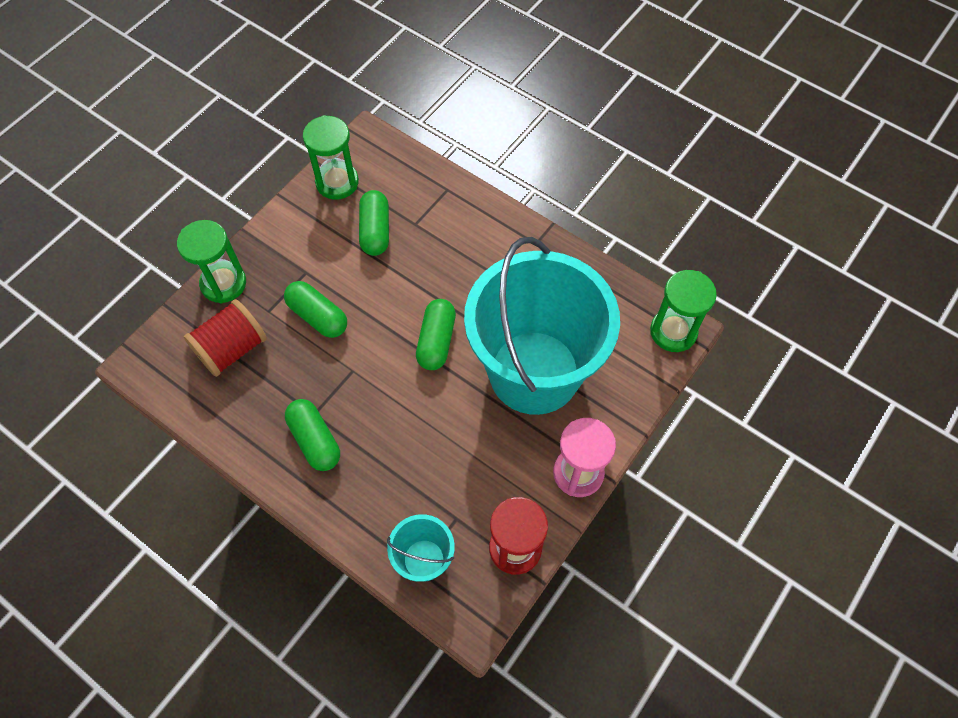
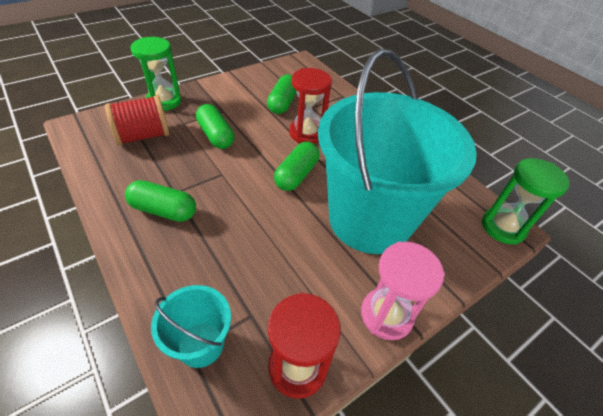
camera: 15 degrees right, 15 degrees down
(315, 440) = (163, 210): green capsule -> green capsule turned 60 degrees counterclockwise
(337, 182) = (270, 75): green hourglass -> none
(424, 272) = (306, 133): none -> red hourglass

